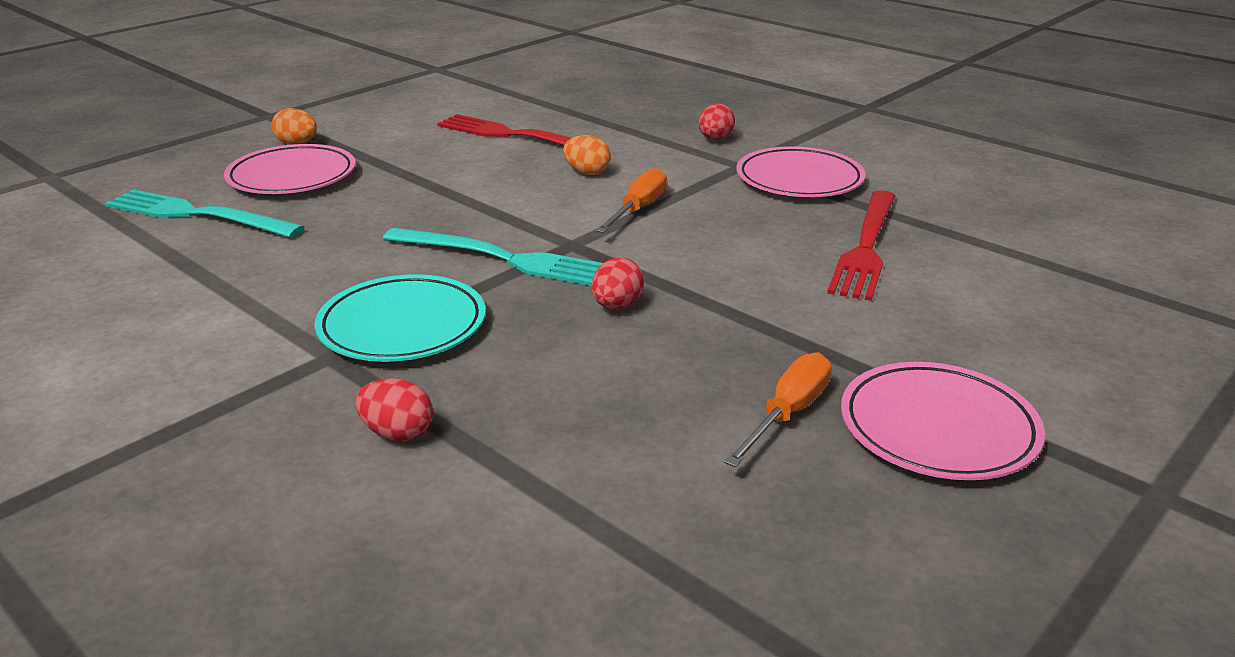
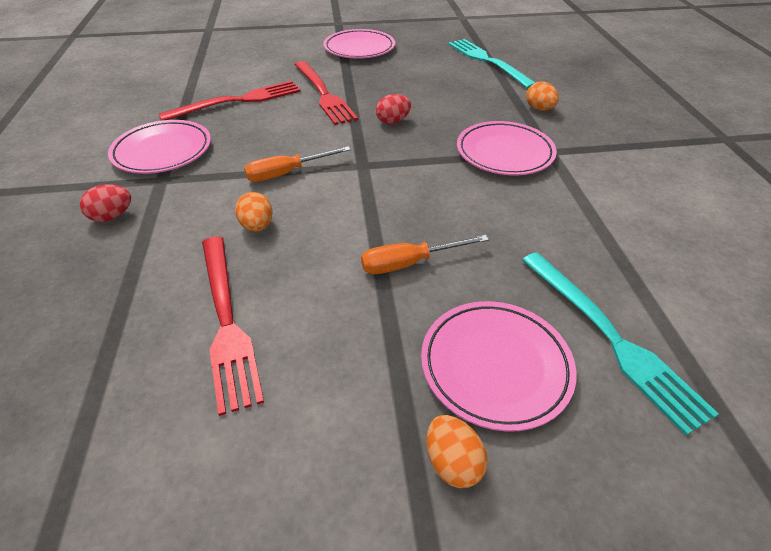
camera: 140 degrees left, 15 degrees up
(397, 433) = (539, 109): red egg -> orange egg
(402, 326) = (504, 153): turquoise plate -> pink plate
(503, 259) = (412, 172): turquoise fork -> turquoise fork (488, 61)
(788, 303) = (323, 94): none -> red fork
(788, 414) = (395, 66): orange screwdriver -> orange screwdriver (409, 263)

